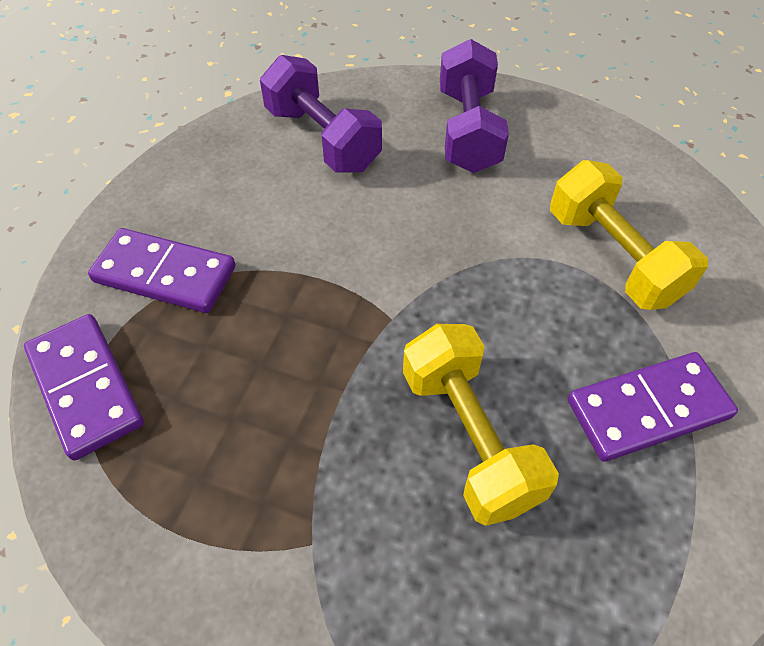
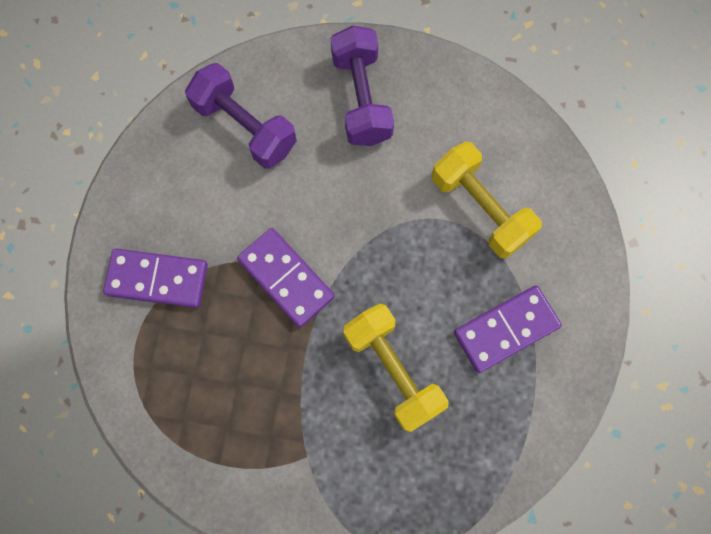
camera: 10 degrees left, 20 degrees up
(85, 387) = (132, 379): purple domino -> purple domino (286, 278)

